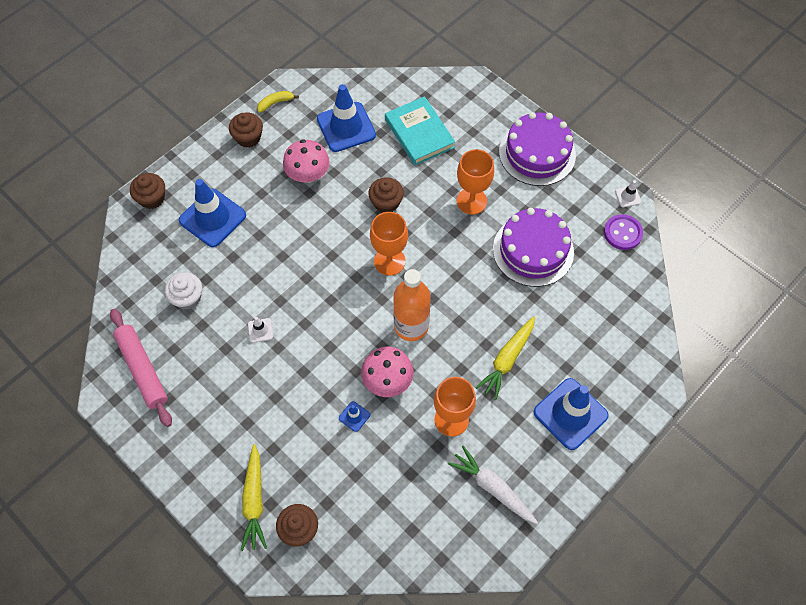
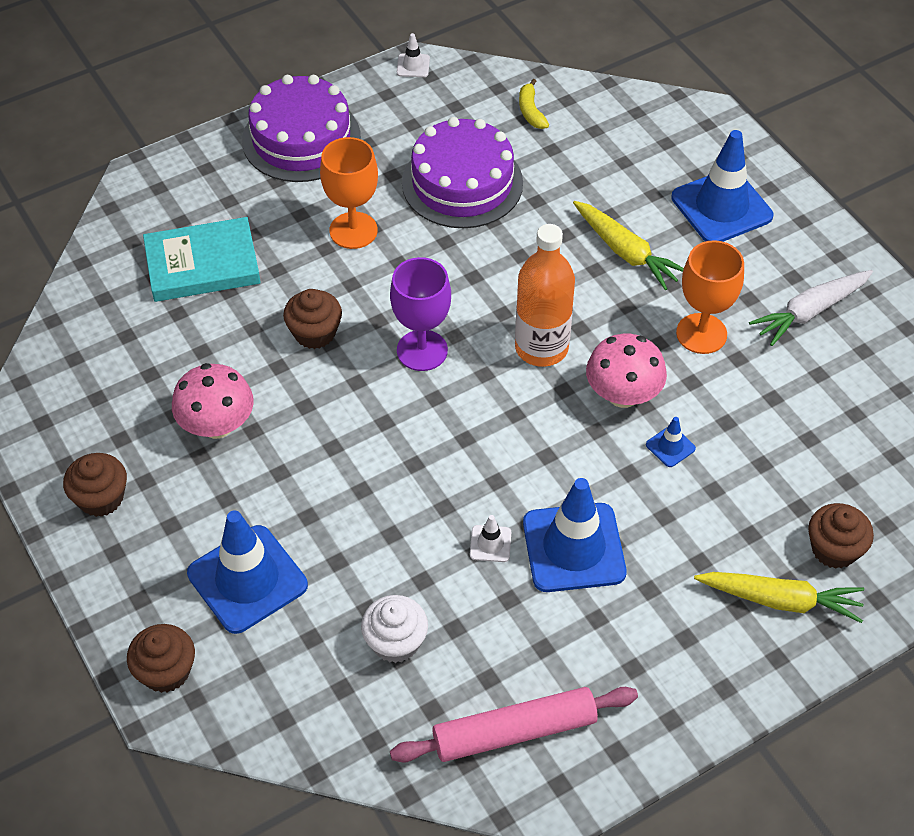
camera: 75 degrees left, 10 degrees down
(275, 103) = (45, 445): yellow banana -> yellow banana (531, 111)
(346, 127) = (145, 355): blue traffic cone -> blue traffic cone (574, 548)
(389, 261) = (422, 350): orange goblet -> purple goblet
(622, 233) = (468, 86): purple button -> none

